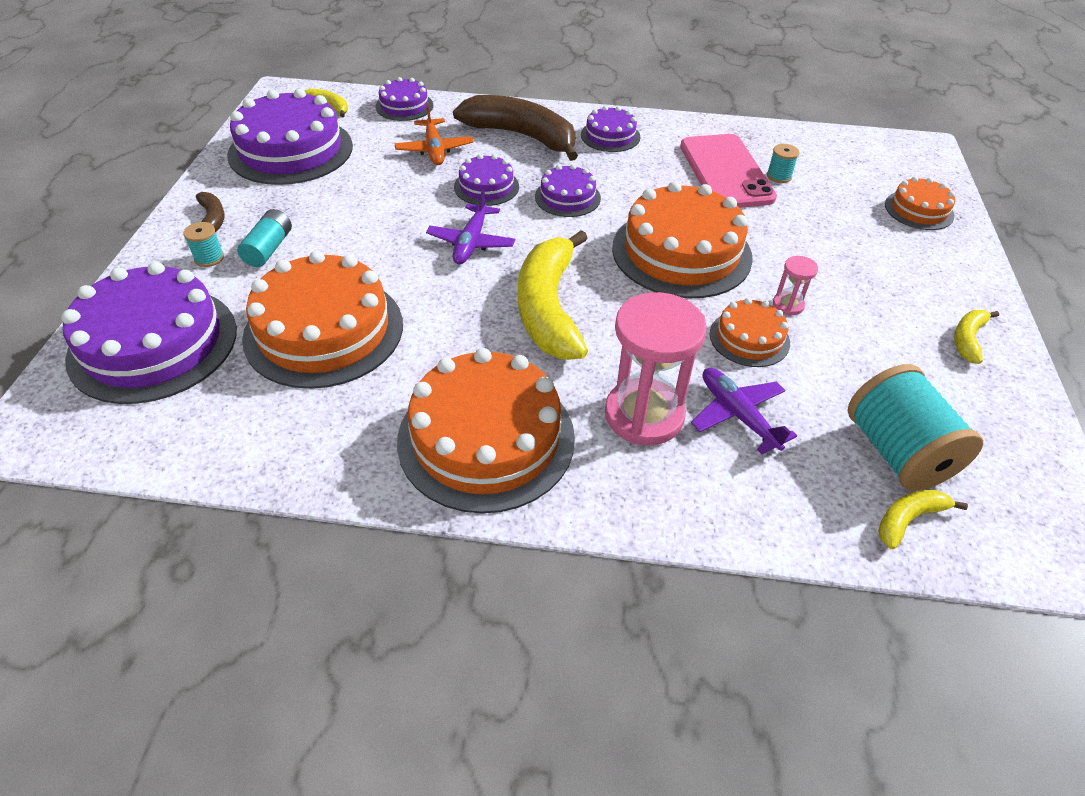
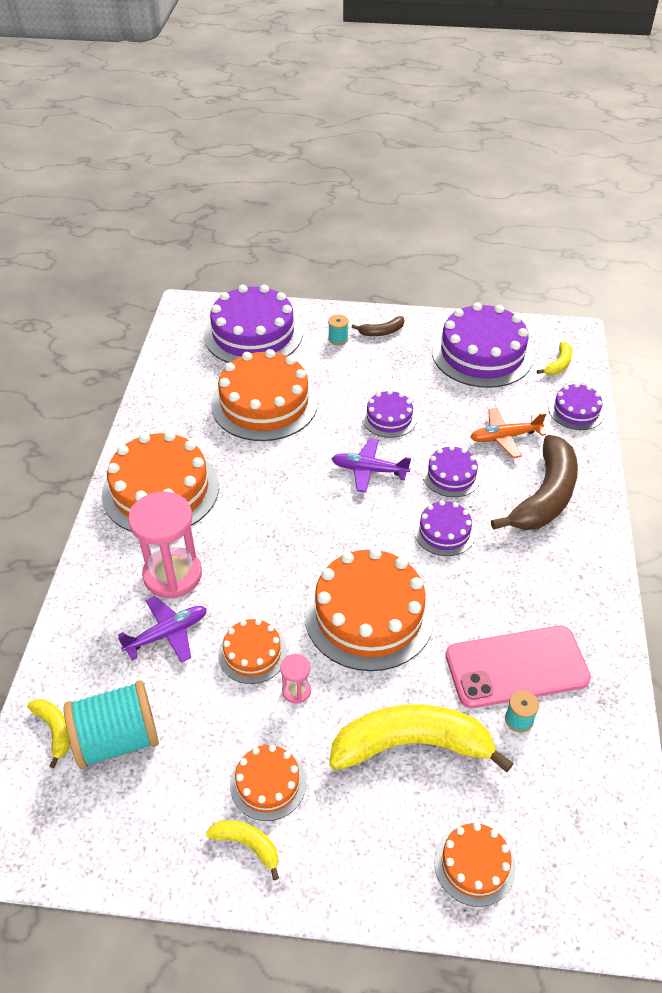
camera: 90 degrees right, 0 degrees up
(269, 248) = (351, 364): turquoise battery -> none
(549, 308) = (289, 520): yellow banana -> yellow banana (411, 745)
(610, 136) = (565, 567): purple cake -> purple cake (389, 418)
(899, 325) = (268, 783): none -> orange cake

